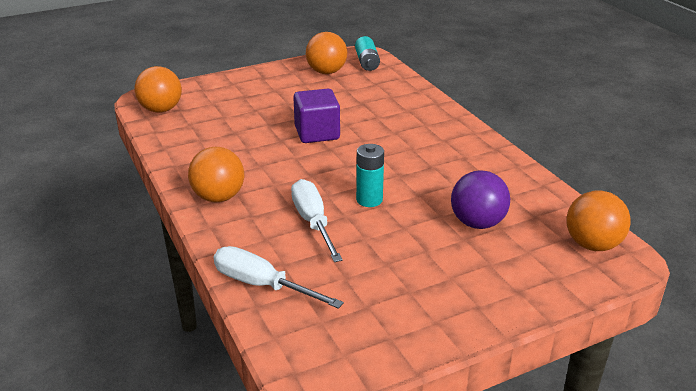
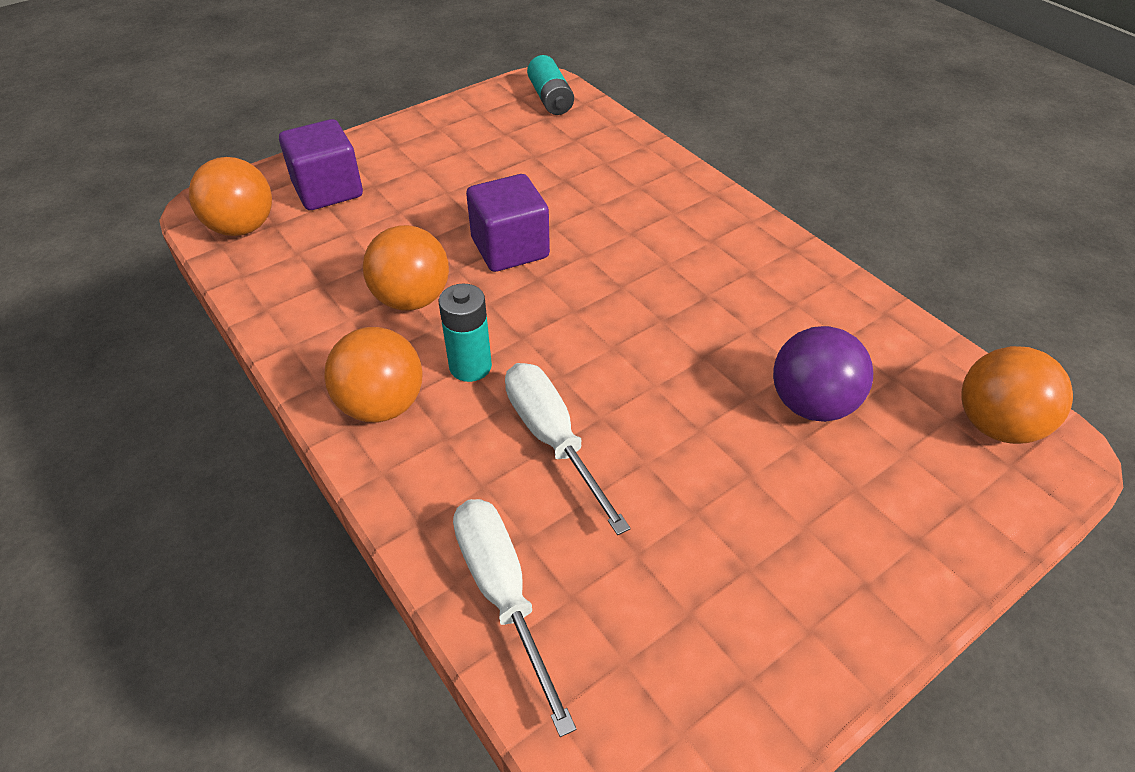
camera: 10 degrees left, 15 degrees up
(216, 96) = (328, 190): none -> purple cube
(262, 285) = (502, 593): white screwdriver -> white screwdriver turned 45 degrees clockwise
(326, 72) = (493, 124): orange ball -> orange ball (412, 299)
(369, 200) = (630, 378): turquoise battery -> turquoise battery (470, 366)

